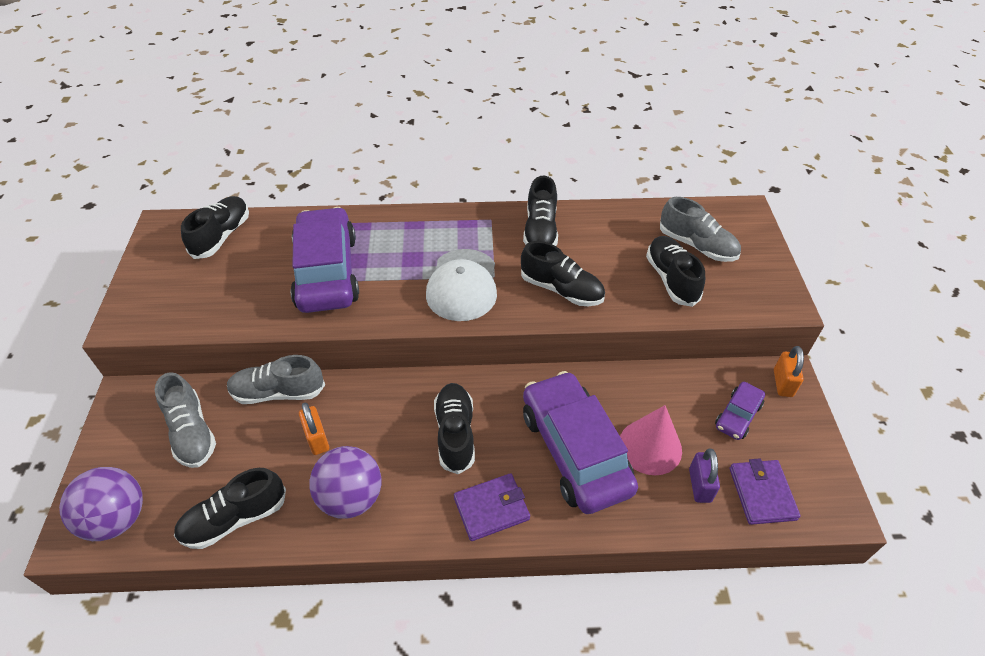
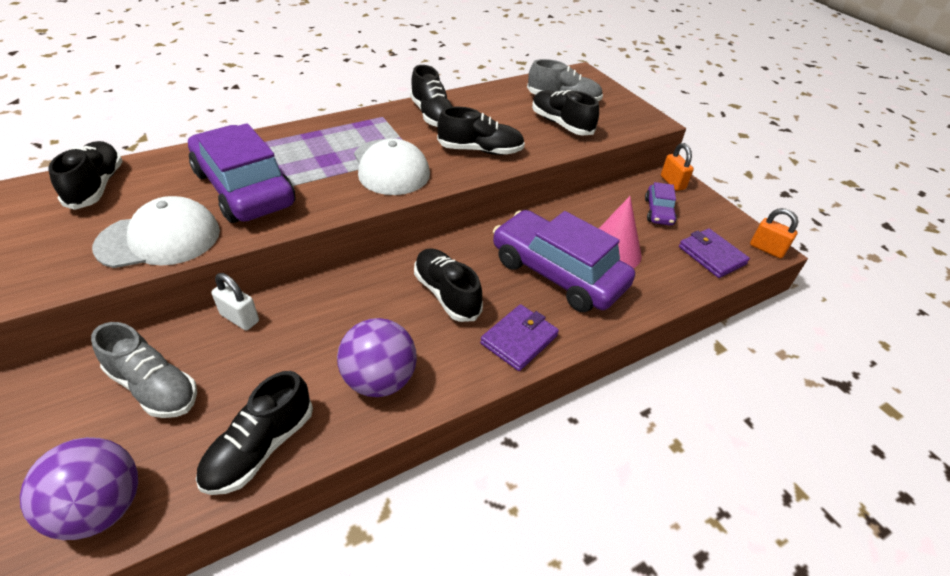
camera: 30 degrees left, 5 degrees down
(240, 305) = (159, 239): none -> white cap
(278, 392) = (240, 318): grey shoe -> white padlock
(317, 439) = (310, 343): orange padlock -> orange padlock (766, 249)
(699, 485) = (667, 265): purple padlock -> none

